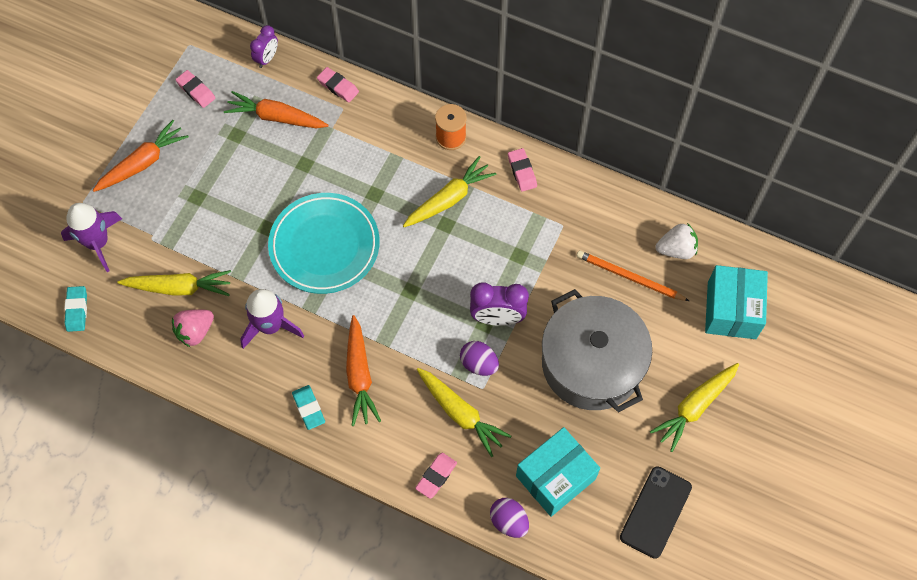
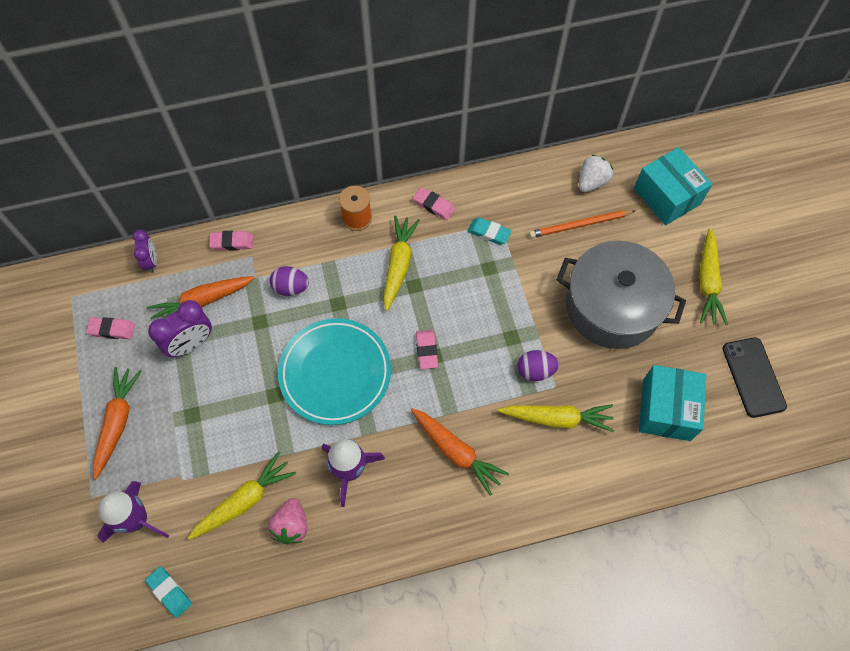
camera: 40 degrees left, 0 degrees up
(309, 408) = (441, 510): turquoise eraser -> turquoise eraser (489, 233)
(436, 476) = (584, 481): pink eraser -> pink eraser (426, 350)
(497, 318) = (516, 326): purple clock -> purple clock (191, 344)
(509, 521) = (666, 470): purple egg -> purple egg (291, 287)

